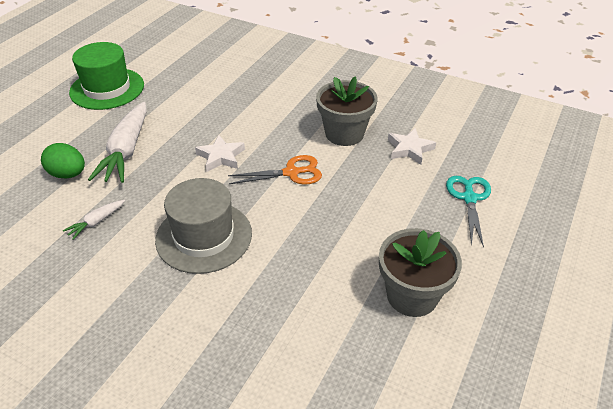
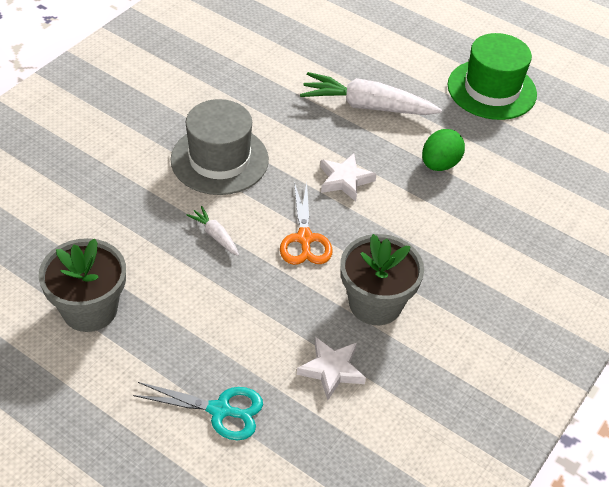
camera: 95 degrees right, 5 degrees up
(68, 174) = (334, 67): green egg -> green egg (439, 164)
(96, 222) = (259, 88): white carrot -> white carrot (215, 235)

